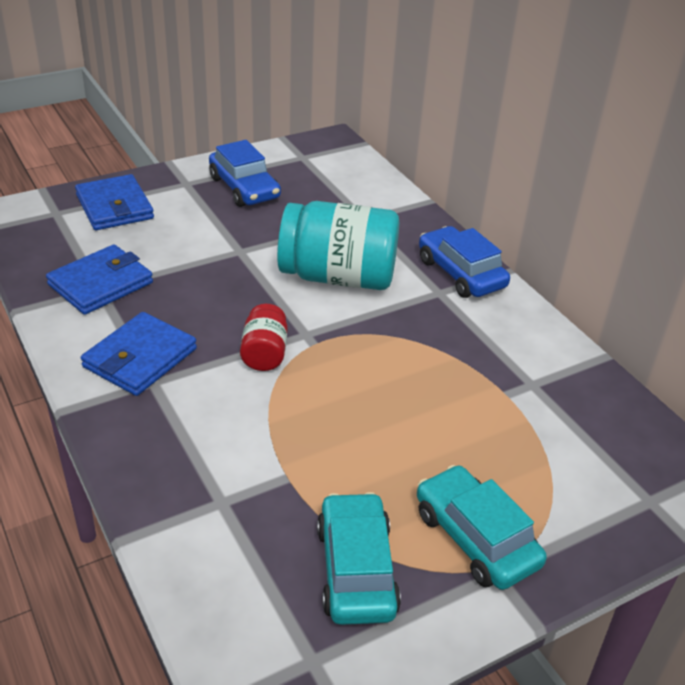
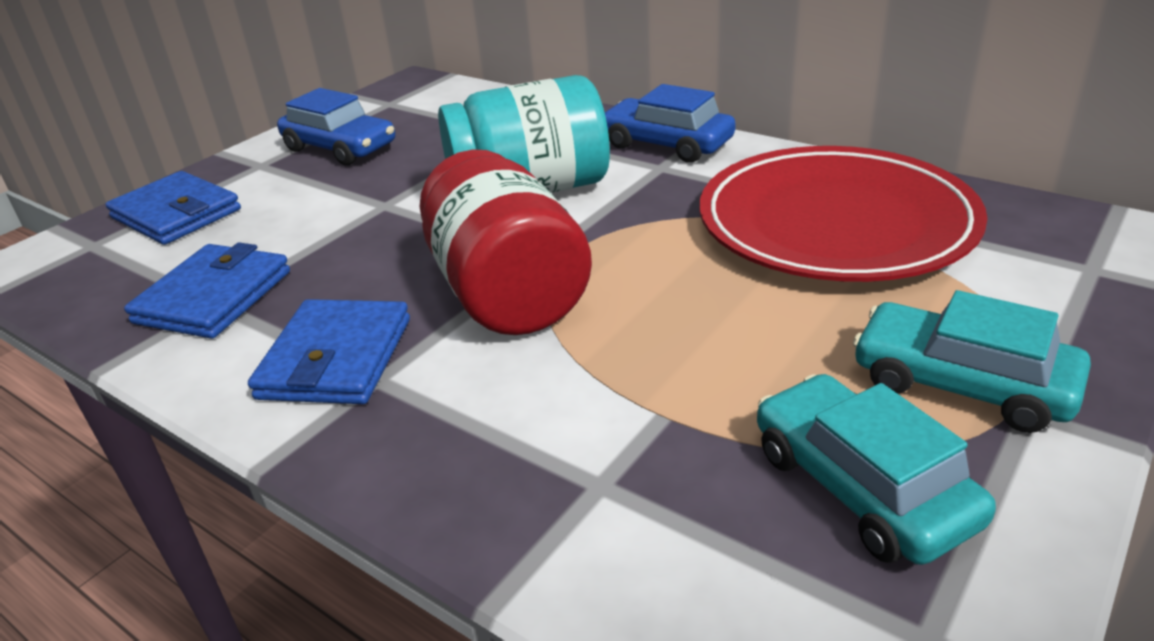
camera: 20 degrees left, 5 degrees down
(264, 353) = (507, 292): red jar -> red jar, size x2.03
(513, 390) = (835, 223): none -> red plate

